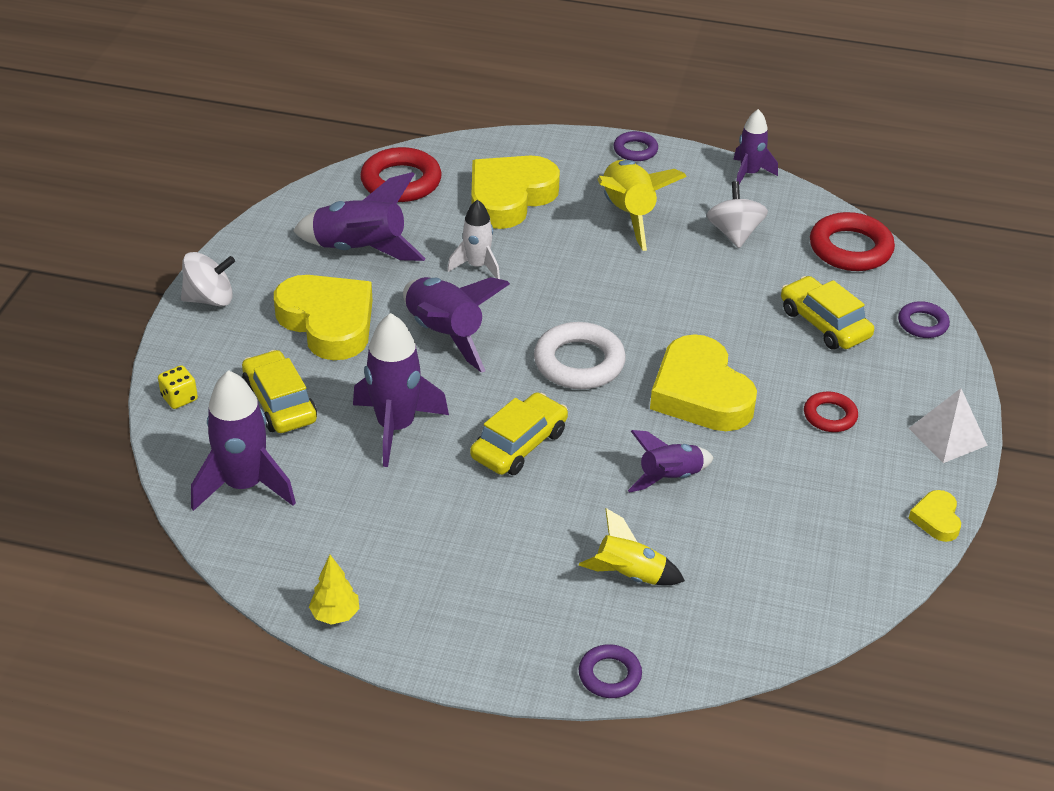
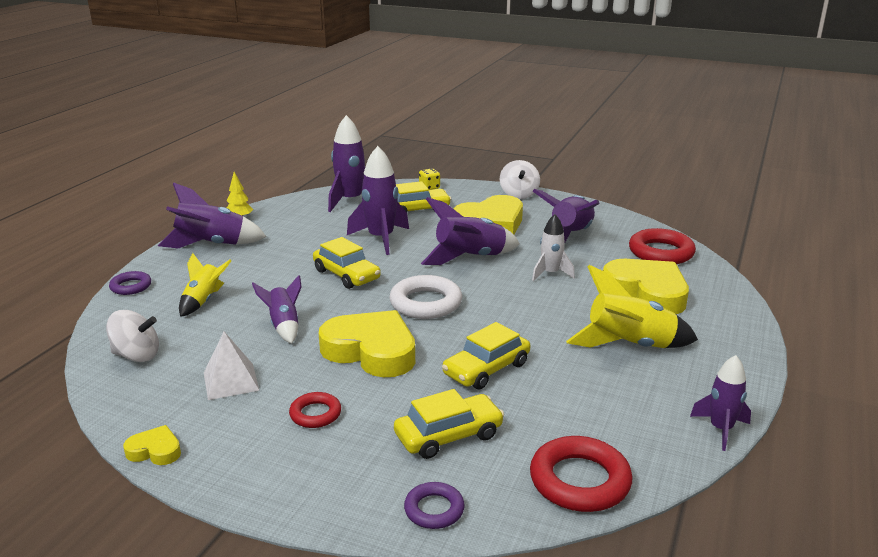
camera: 100 degrees right, 15 degrees down
(447, 622) = (211, 245): none -> purple rocket
(635, 150) = (744, 361): purple ring -> none
(700, 393) = (371, 351): yellow heart -> yellow heart turned 45 degrees clockwise
(705, 306) = (486, 369): none -> yellow car
(734, 233) = (603, 402): white spinning top -> white spinning top (136, 355)
(947, 436) = (252, 485): white pyramid -> white pyramid (231, 381)

